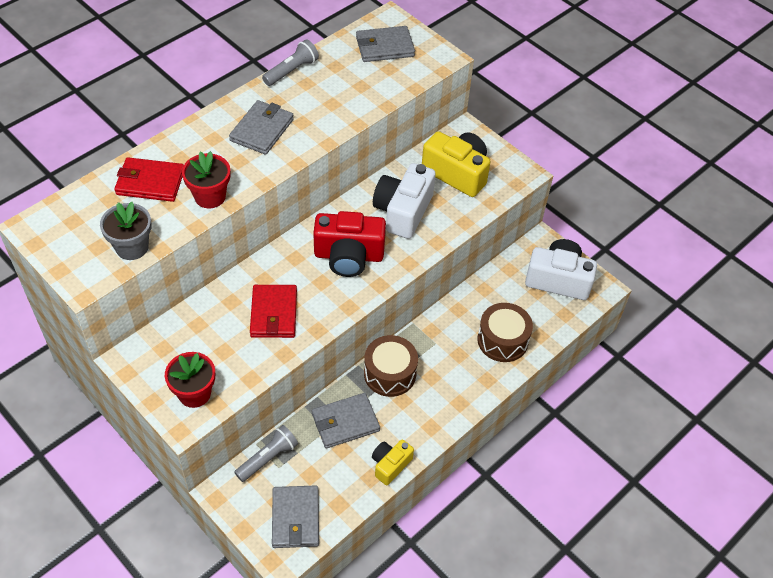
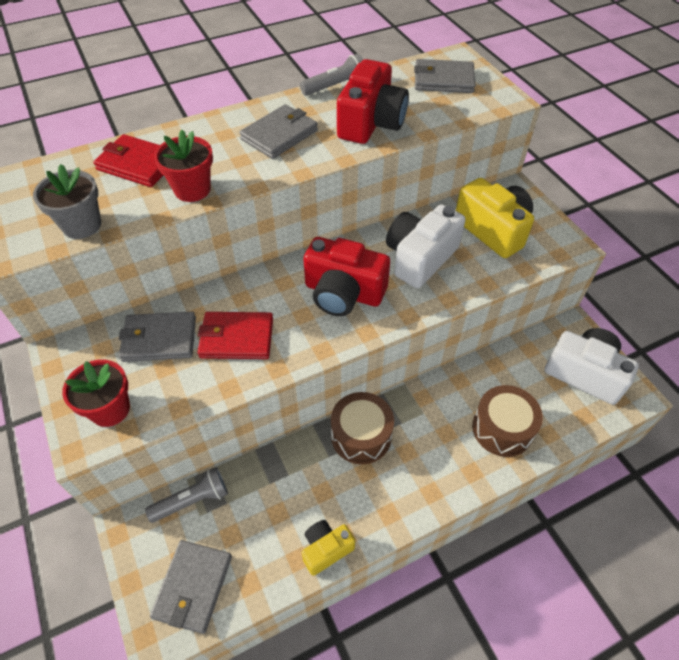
camera: 20 degrees right, 0 degrees up
(274, 313) = (236, 338): red wallet -> red wallet turned 75 degrees clockwise
(336, 103) = (371, 123): none -> red camera
(345, 422) = (292, 481): grey wallet -> grey wallet (159, 339)

